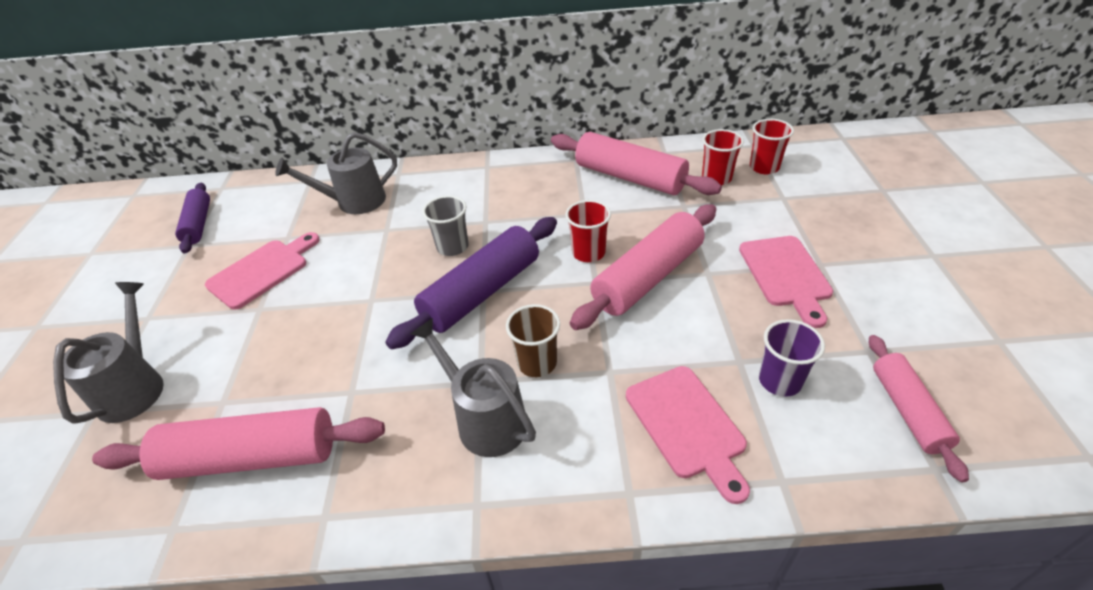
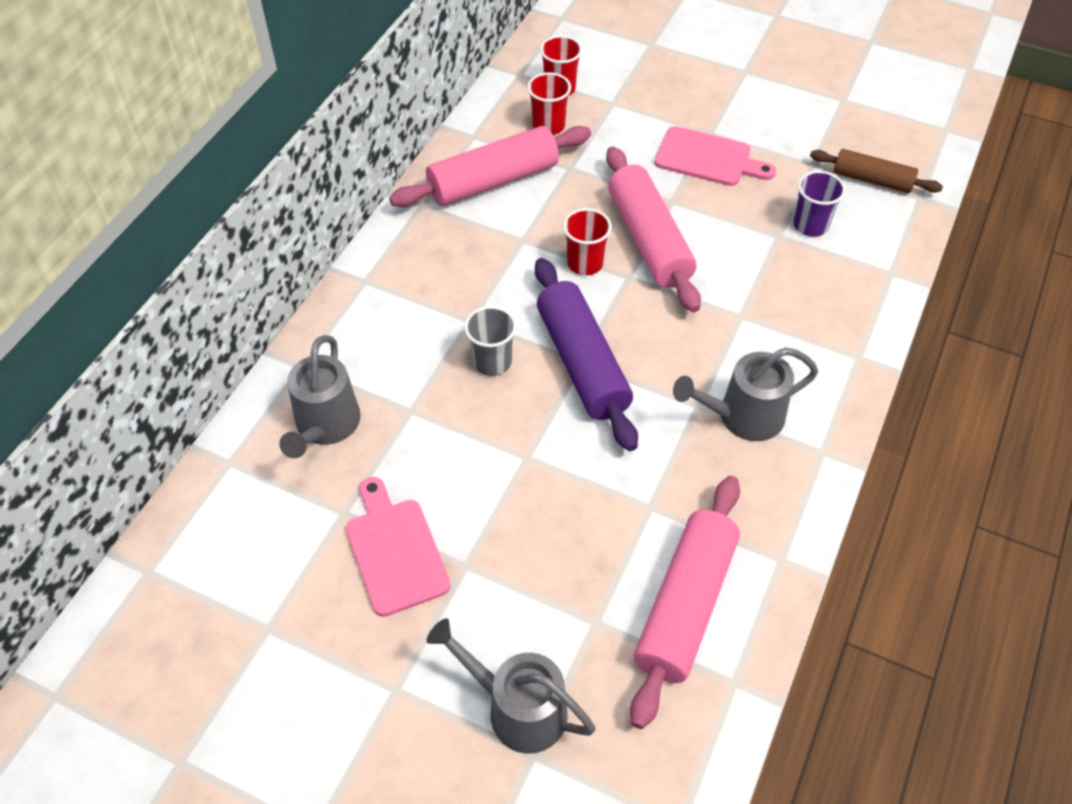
camera: 65 degrees left, 10 degrees up
(198, 224) = (223, 611): purple rolling pin -> none
(537, 363) = (701, 358): brown cup -> none
(687, 426) = (820, 296): pink cutting board -> none
(907, 410) = (872, 180): pink rolling pin -> brown rolling pin

